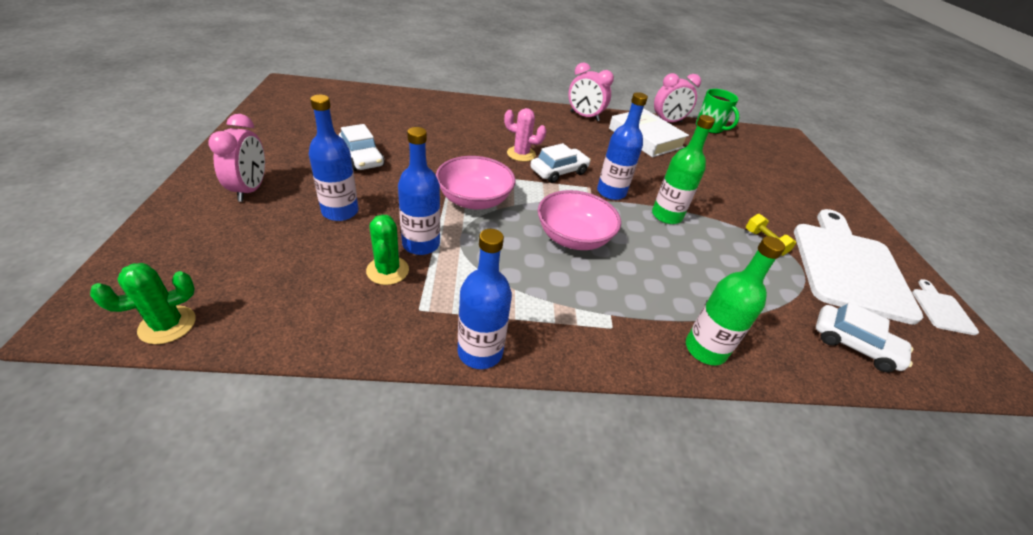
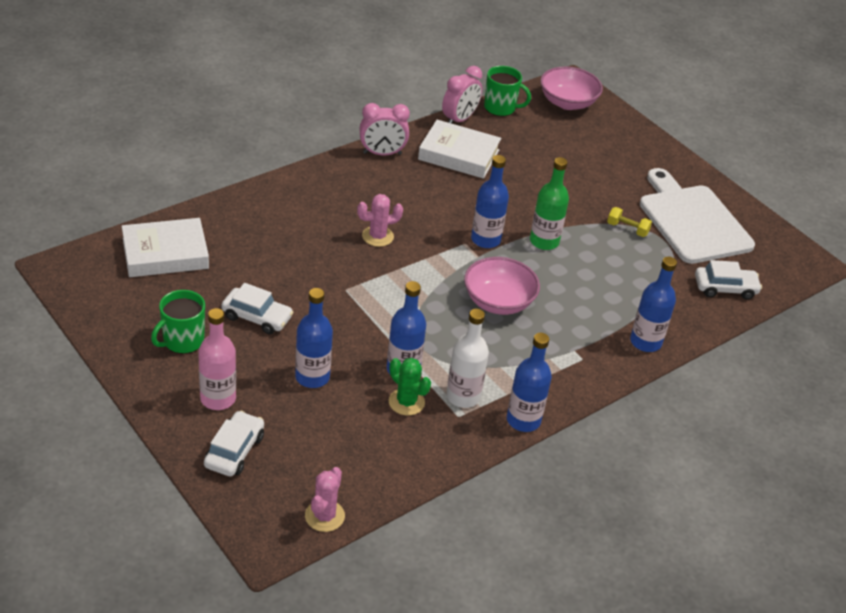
camera: 35 degrees left, 0 degrees up
(167, 325) = (324, 516): green cactus -> pink cactus
(250, 189) = (218, 398): pink clock -> pink bottle
(290, 147) = (182, 341): none -> green mug
(360, 103) = (165, 253): none -> white book
(446, 294) = (463, 396): none -> white bottle
(474, 200) = (395, 308): pink bowl -> pink bowl (567, 103)
(559, 171) = (426, 239): white car -> white car (234, 451)
(705, 349) = (645, 342): green bottle -> blue bottle
(941, 309) = (763, 228): white cutting board -> none

